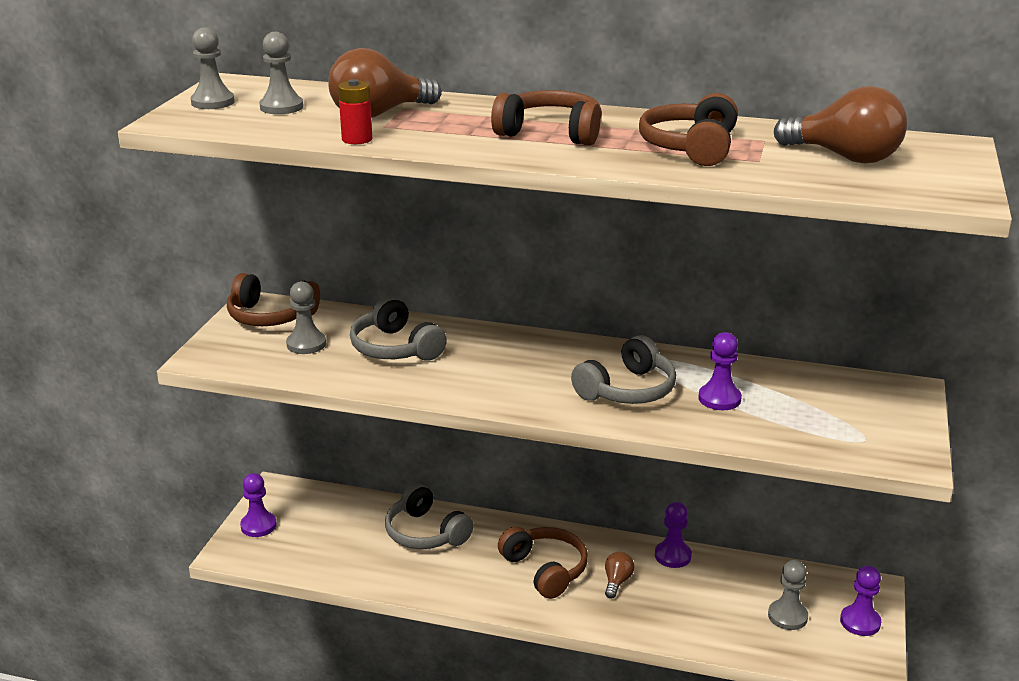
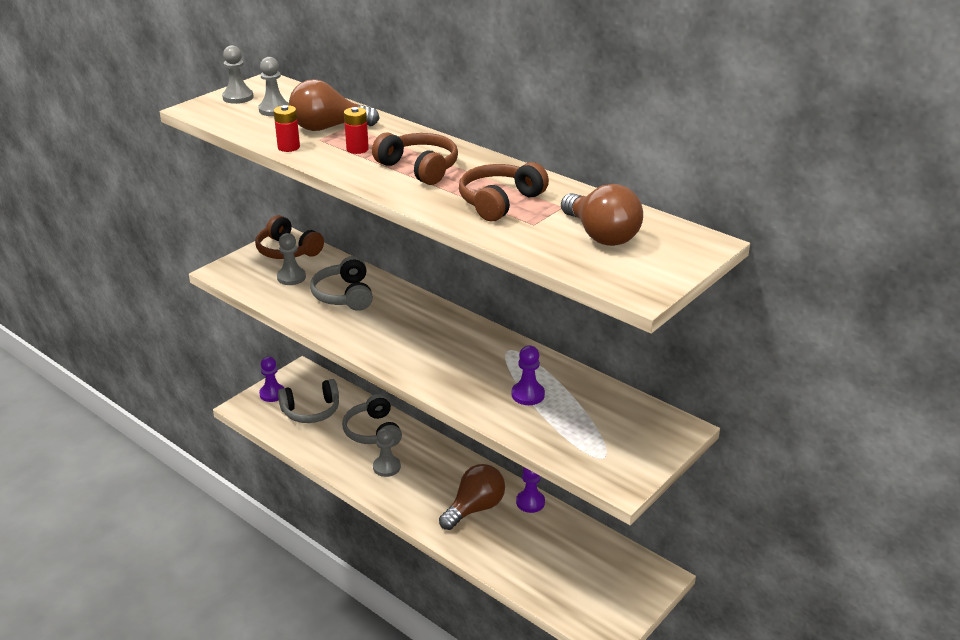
camera: 25 degrees right, 5 degrees up
(448, 128) = (357, 149): none -> red battery
(545, 570) = (432, 483): brown headphones -> none
(617, 582) = (475, 508): brown light bulb -> brown light bulb, size x1.99
(627, 390) = (469, 369): grey headphones -> grey headphones (311, 411)
(787, 616) = (577, 575): grey pawn -> grey pawn (386, 467)
(860, 622) = (629, 598): purple pawn -> none

